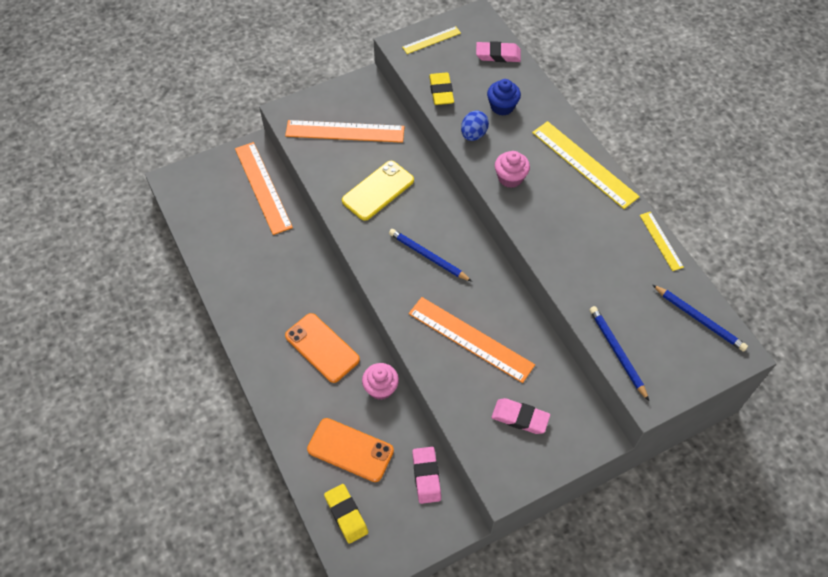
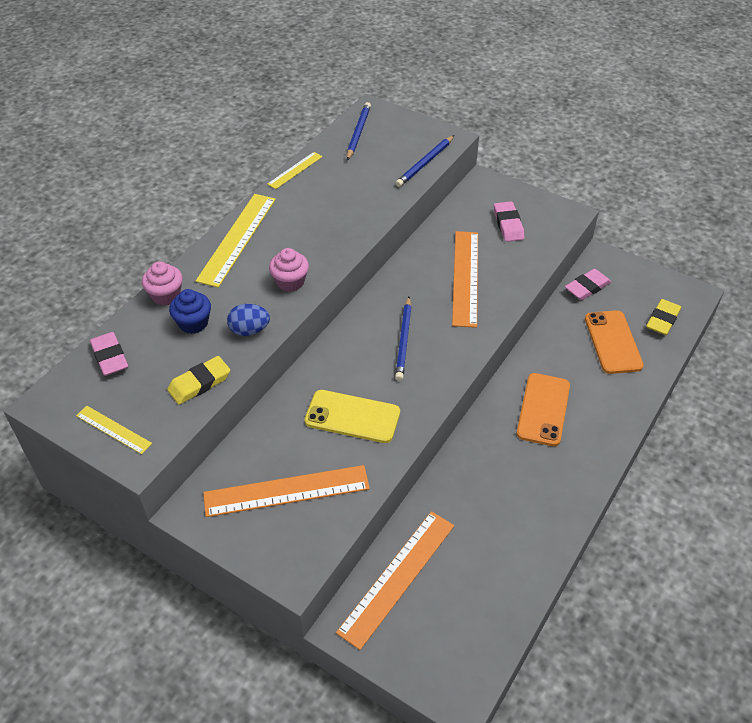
camera: 120 degrees left, 10 degrees down
(345, 131) = (286, 491): orange ruler -> orange ruler turned 75 degrees counterclockwise
(381, 388) = (542, 348): pink cupcake -> pink cupcake (166, 295)

